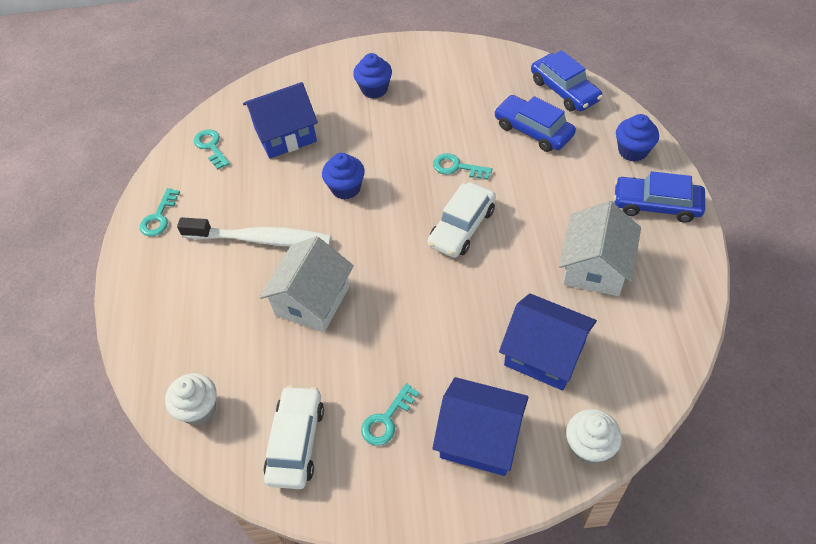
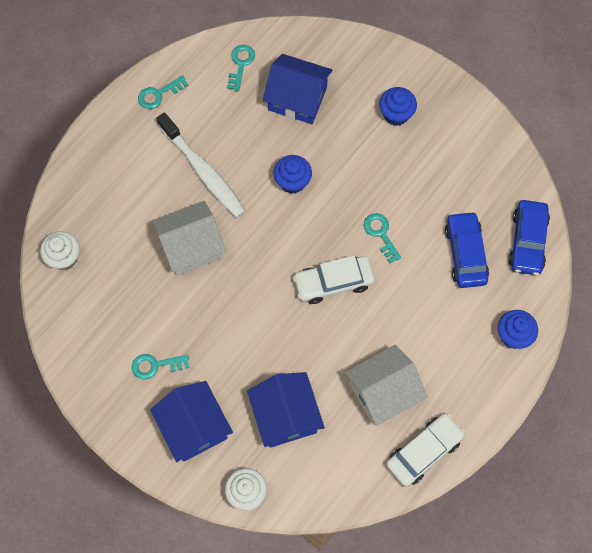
camera: 40 degrees right, 15 degrees up
(296, 442) = (95, 330): white car -> white car (424, 452)
(656, 205) = (477, 389): blue car -> none

